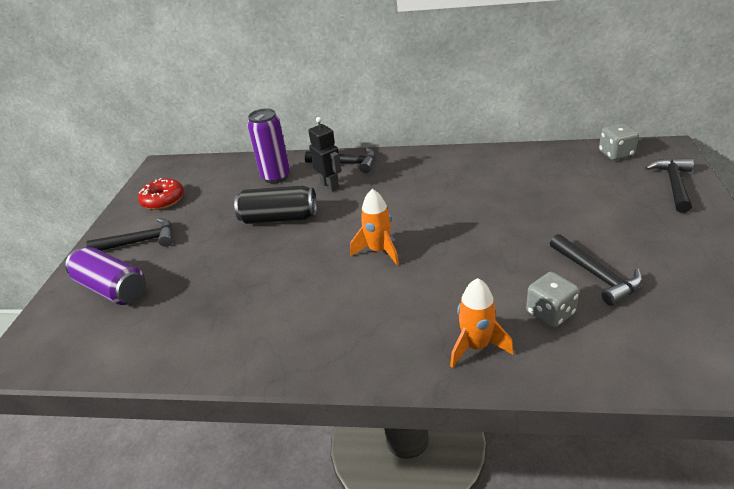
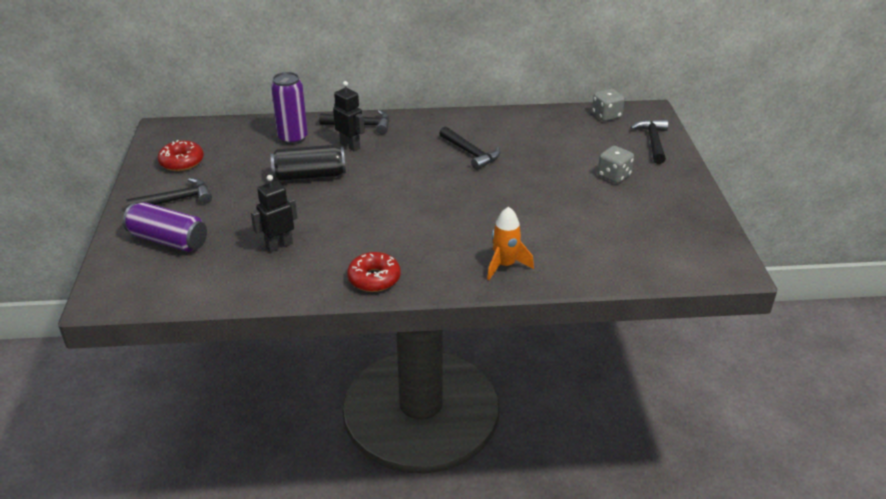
camera: 15 degrees left, 0 degrees up
(220, 301) = (279, 245): none -> black robot
(311, 354) = (374, 278): none -> red donut
(379, 251) = (411, 200): orange rocket -> none
(550, 313) = (559, 240): grey dice -> grey dice (614, 176)
(596, 275) = (592, 212): black hammer -> black hammer (470, 153)

